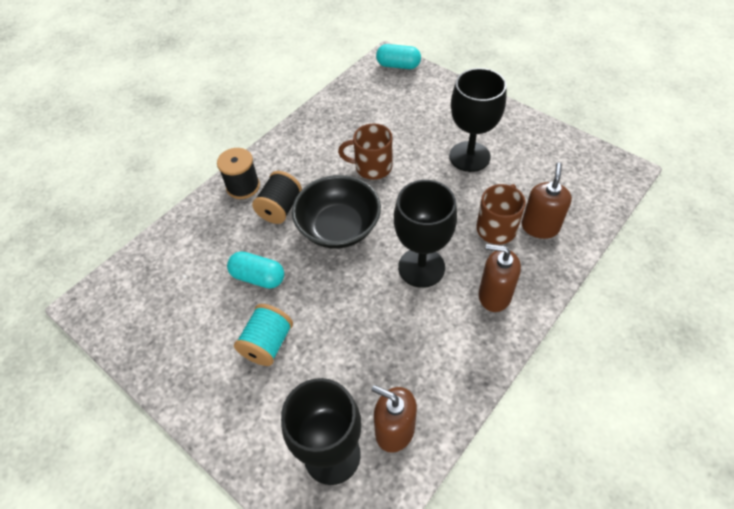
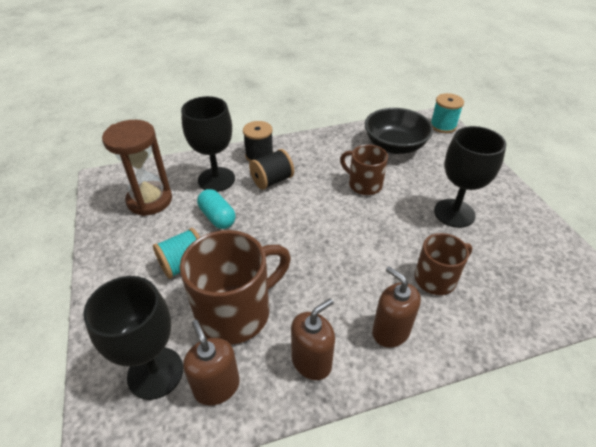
camera: 30 degrees right, 10 degrees down
(168, 299) = (149, 200): none -> brown hourglass
(338, 228) = (303, 213): black bowl -> black bowl (394, 146)
(356, 357) = (236, 311): none -> brown mug
(398, 65) = (443, 126): turquoise capsule -> turquoise spool
(421, 267) = (344, 274): black goblet -> black goblet (216, 179)
(540, 227) = (479, 299): brown soap dispenser -> brown soap dispenser (311, 361)

